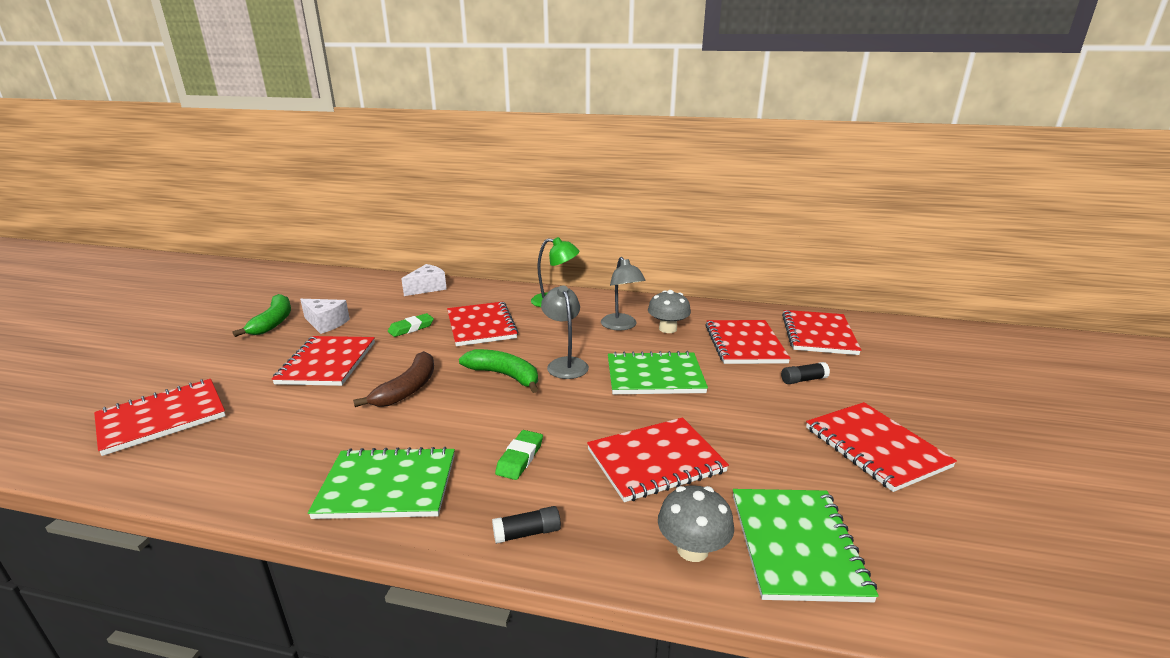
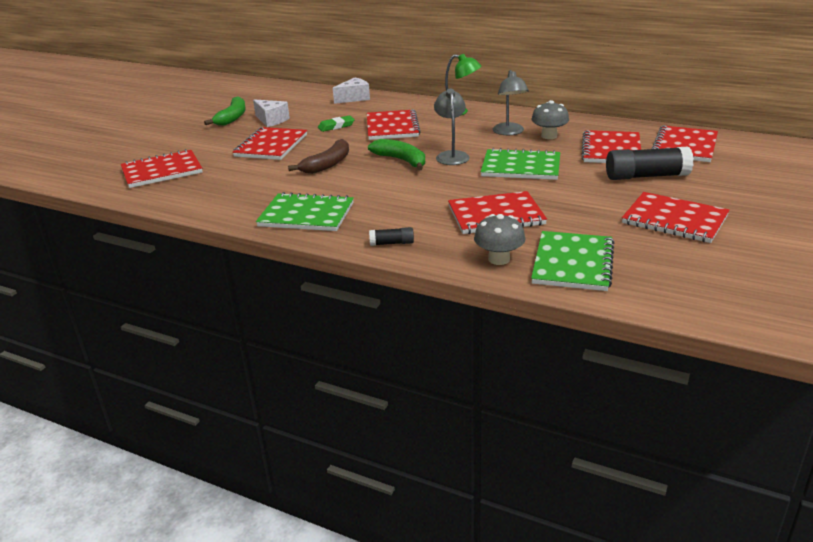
camera: 15 degrees right, 5 degrees up
(520, 458) = (398, 207): green eraser -> none
(803, 380) = (646, 176): black glue stick -> black glue stick, size x2.06
(875, 447) = (674, 220): red notebook -> red notebook turned 45 degrees counterclockwise

